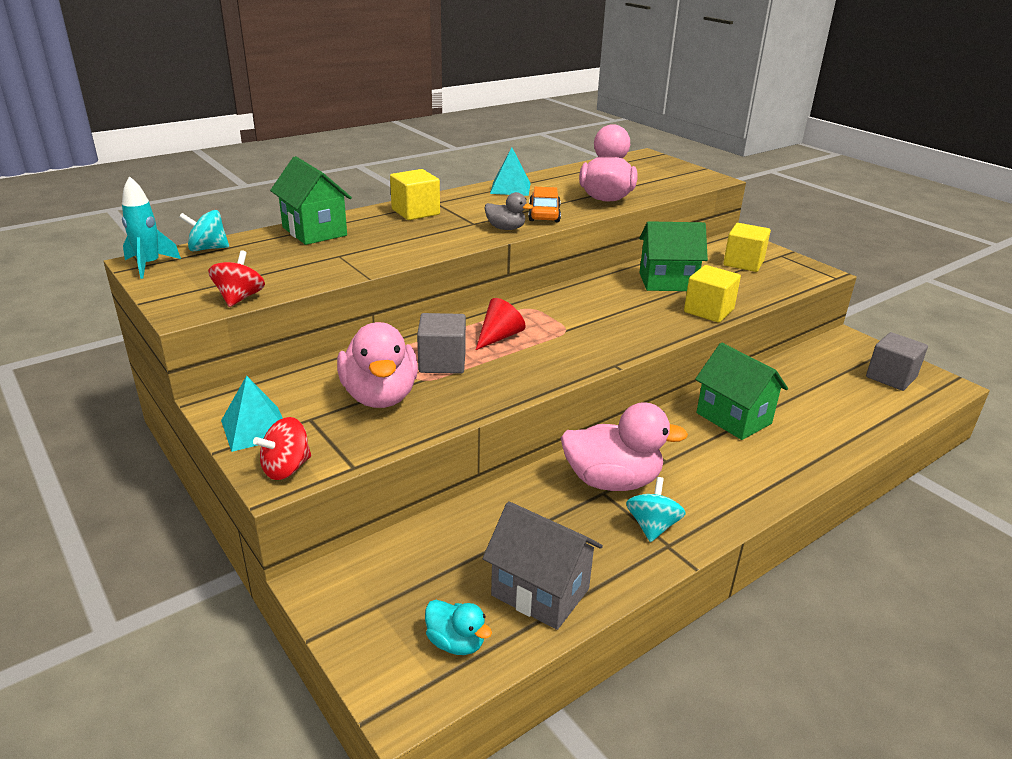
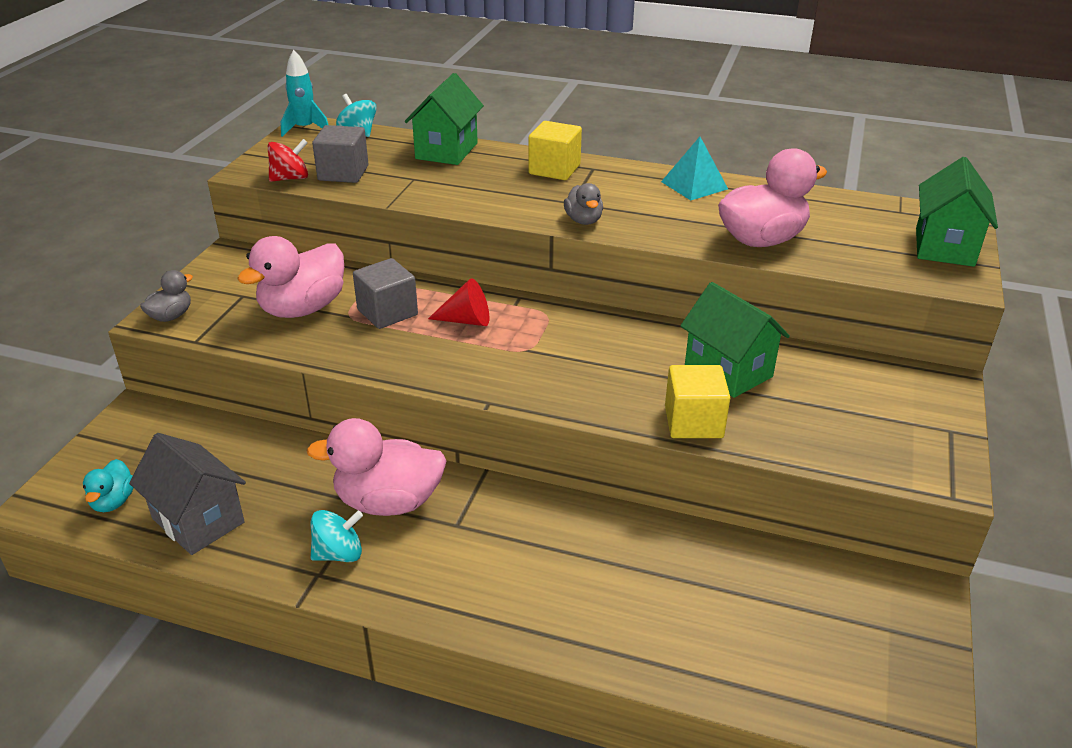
camera: 55 degrees right, 5 degrees up
(255, 428) = (210, 281): turquoise pyramid -> none
(286, 468) = (171, 316): red spinning top -> grey duck
(540, 592) = (198, 520): grey house -> grey house turned 45 degrees counterclockwise
(544, 214) = (652, 225): orange car -> none
(612, 481) = (388, 502): pink duck -> pink duck turned 120 degrees clockwise
(733, 418) = (591, 547): green house -> green house (944, 247)
(743, 263) = (873, 407): yellow cube -> none
(891, 377) = (867, 665): grey cube -> grey cube (343, 173)

